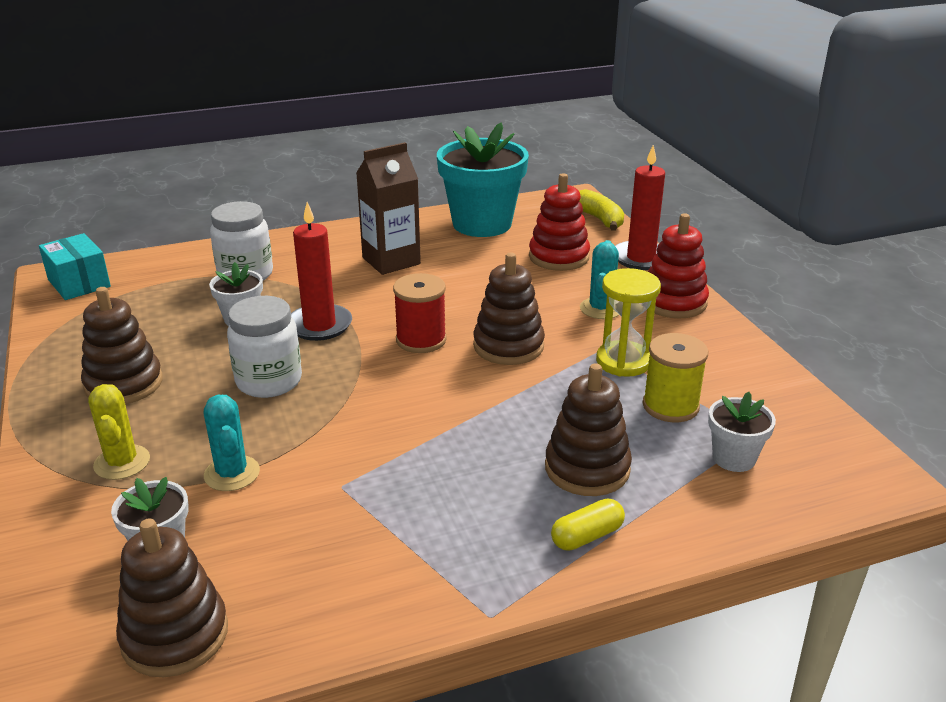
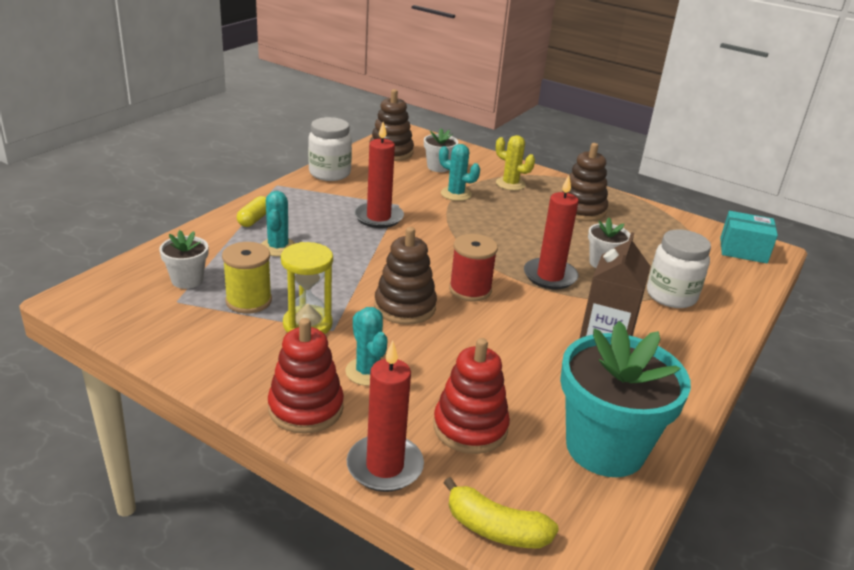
camera: 140 degrees right, 0 degrees up
(269, 381) = (514, 234): white jar -> white jar (329, 173)
(400, 471) = (378, 217): none -> red candle
(587, 468) = (278, 247): brown stacking toy -> turquoise cactus

